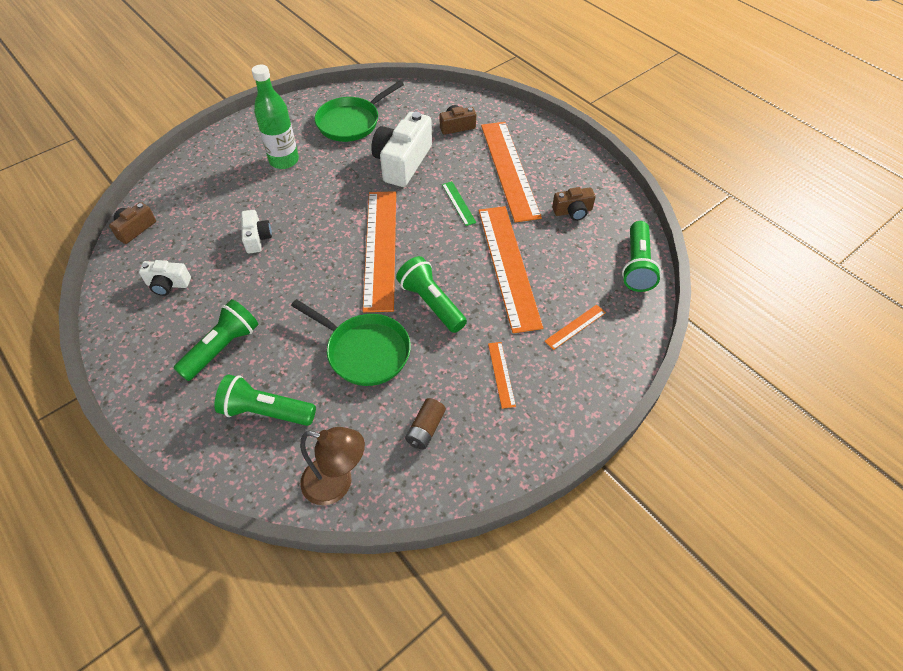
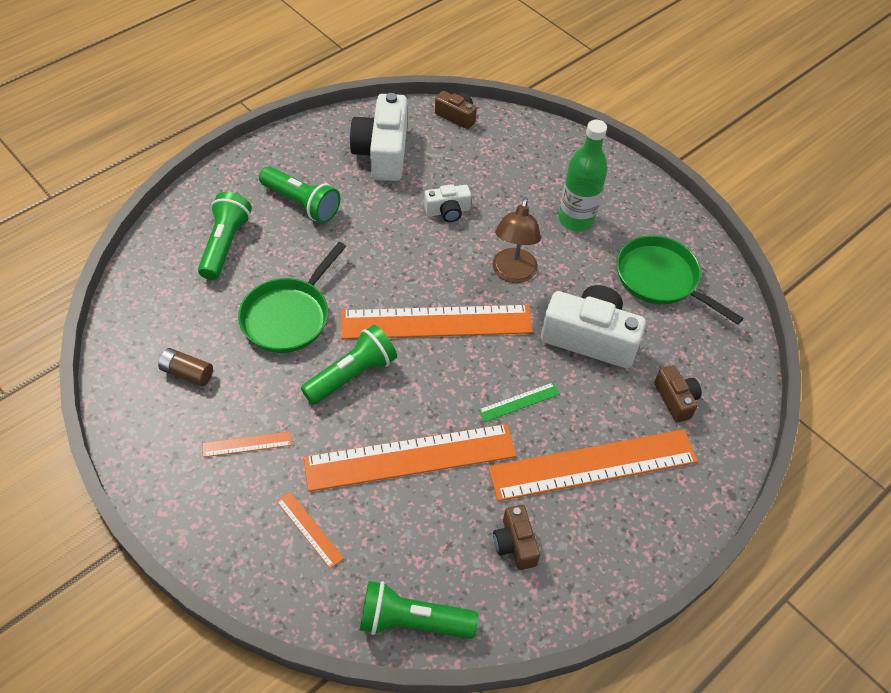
camera: 85 degrees right, 0 degrees up
(168, 284) = (382, 152): white camera -> white camera, size x1.90
(337, 484) = (140, 304): brown lamp -> brown lamp (512, 274)

